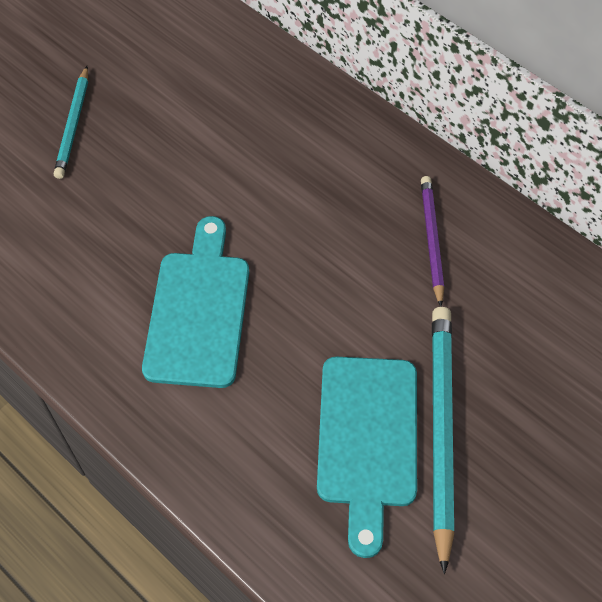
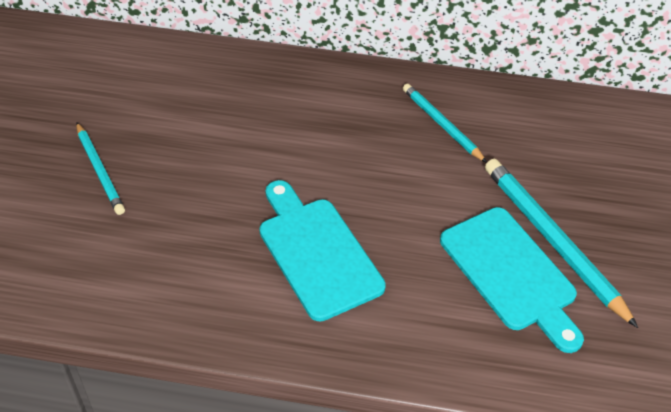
camera: 35 degrees left, 10 degrees down
(431, 240) = (442, 124): purple pencil -> turquoise pencil

